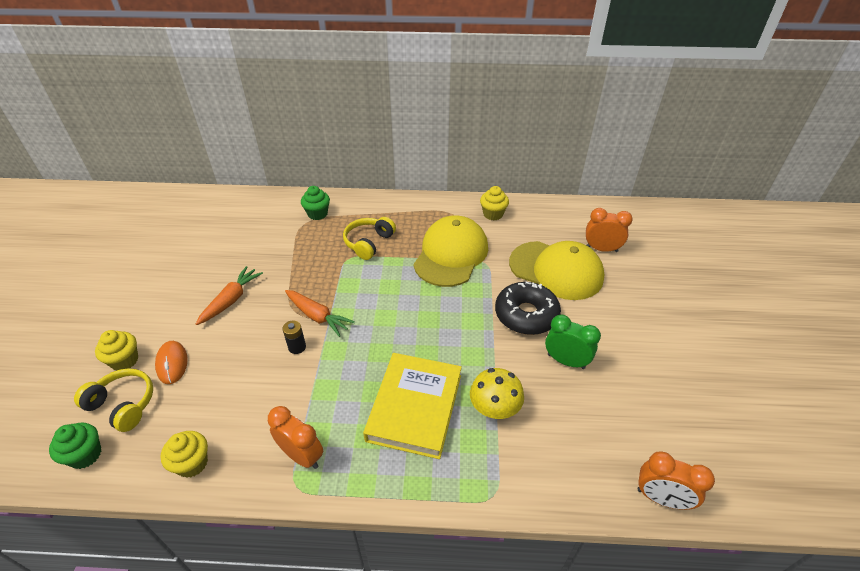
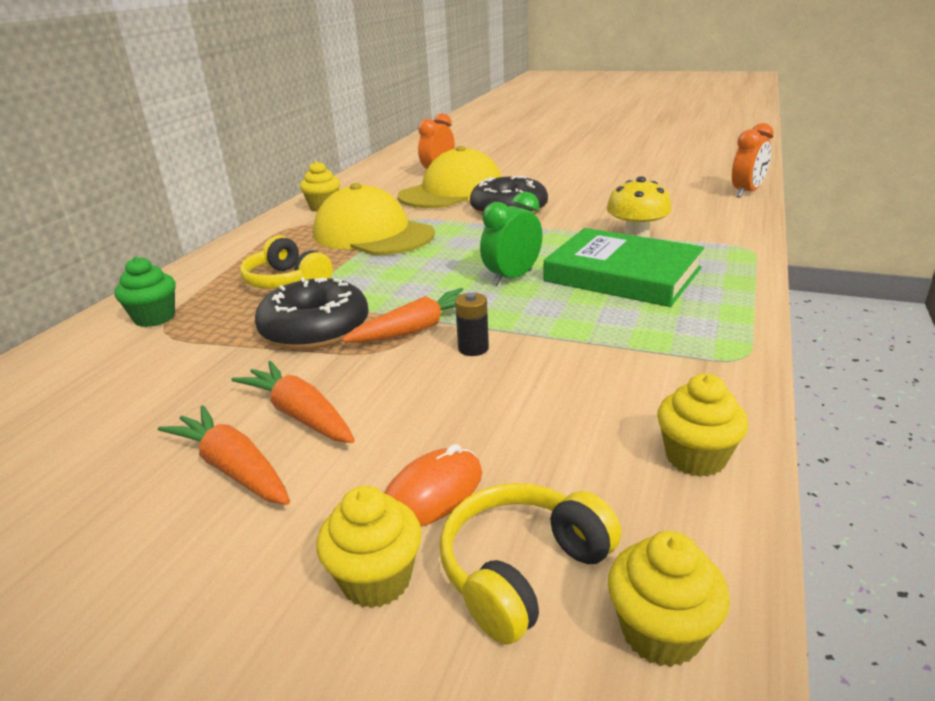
camera: 70 degrees left, 15 degrees down
(85, 455) = (660, 632): green cupcake -> yellow cupcake
(172, 363) = (432, 493): orange mouse -> orange mouse turned 45 degrees counterclockwise
(193, 294) = (233, 468): none -> orange carrot
(302, 455) = (688, 352): orange clock -> none
(312, 275) = (315, 329): none -> black donut
(415, 407) = (622, 274): yellow book -> green book
(566, 361) = (584, 203): green clock -> green clock (512, 278)

